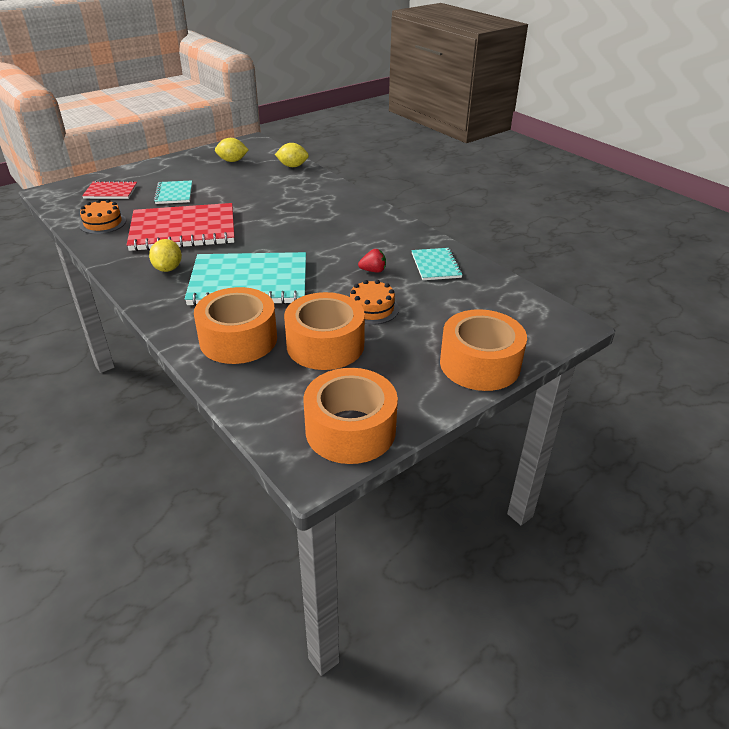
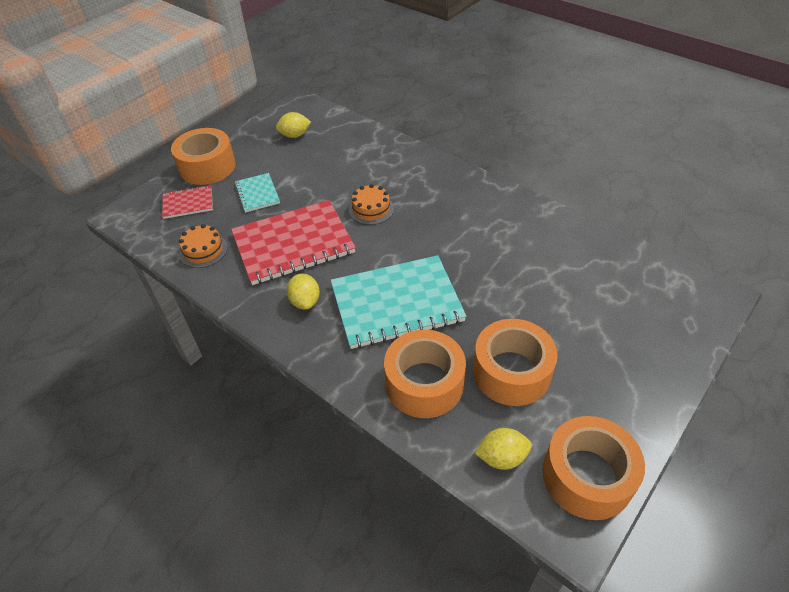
camera: 10 degrees left, 10 degrees up
(292, 166) = (360, 132): yellow lemon -> yellow lemon (501, 457)
(372, 308) = (532, 314): orange cake -> orange cake (371, 209)
(373, 271) = (509, 263): red strawberry -> none
(436, 265) = (565, 244): turquoise notebook -> none
(480, 364) = (664, 364): orange tape -> orange tape (207, 167)

